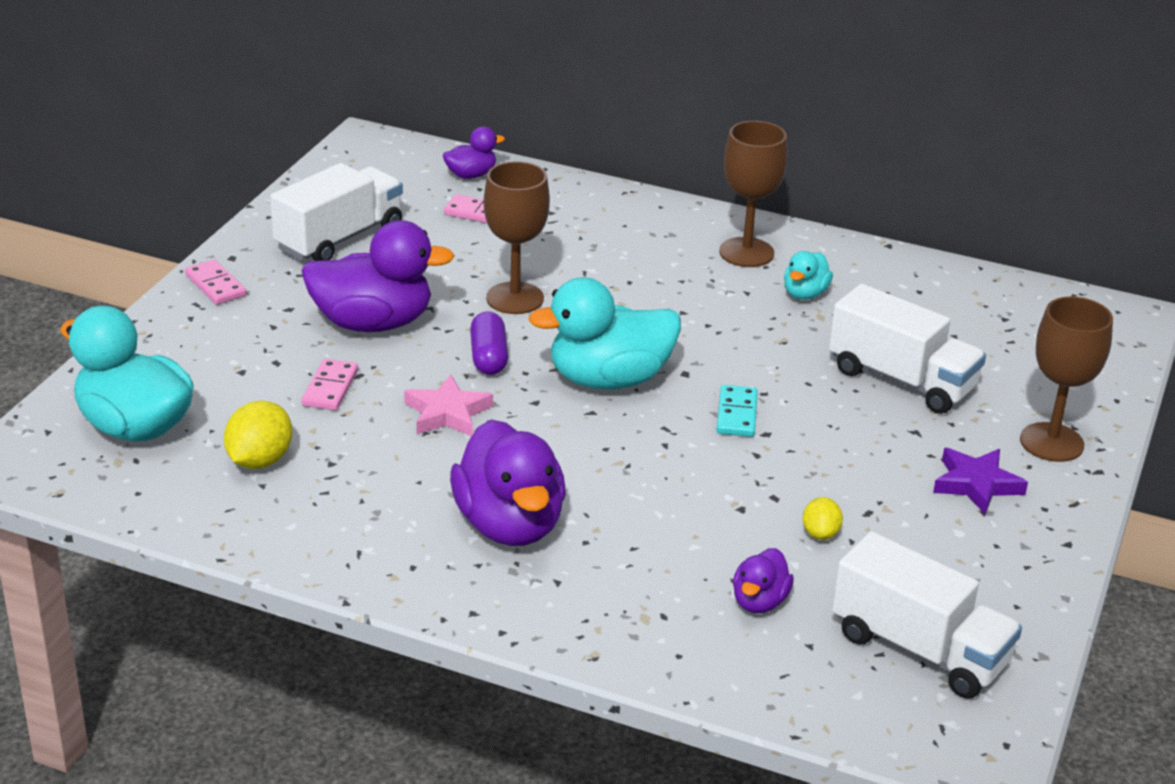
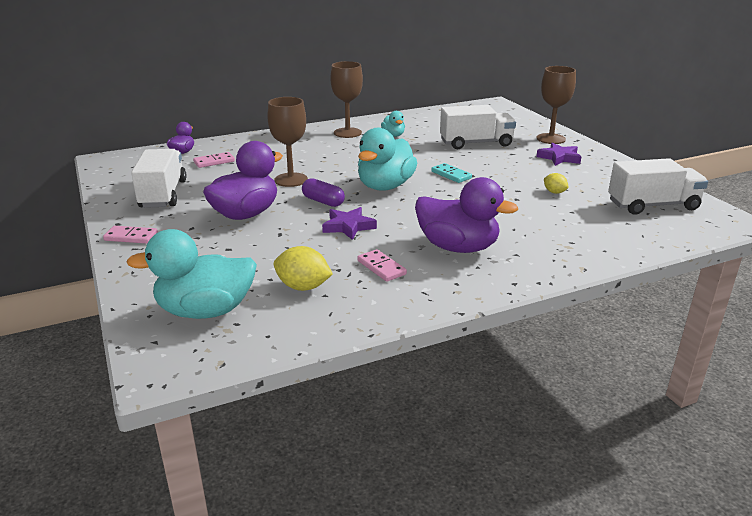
camera: 45 degrees left, 5 degrees down
(260, 460) = (303, 287): yellow lemon -> yellow lemon turned 45 degrees counterclockwise
(330, 388) = (277, 244): pink domino -> pink domino (381, 267)
(447, 413) = (348, 226): pink star -> purple star
(759, 602) = (586, 220): purple duck -> none

